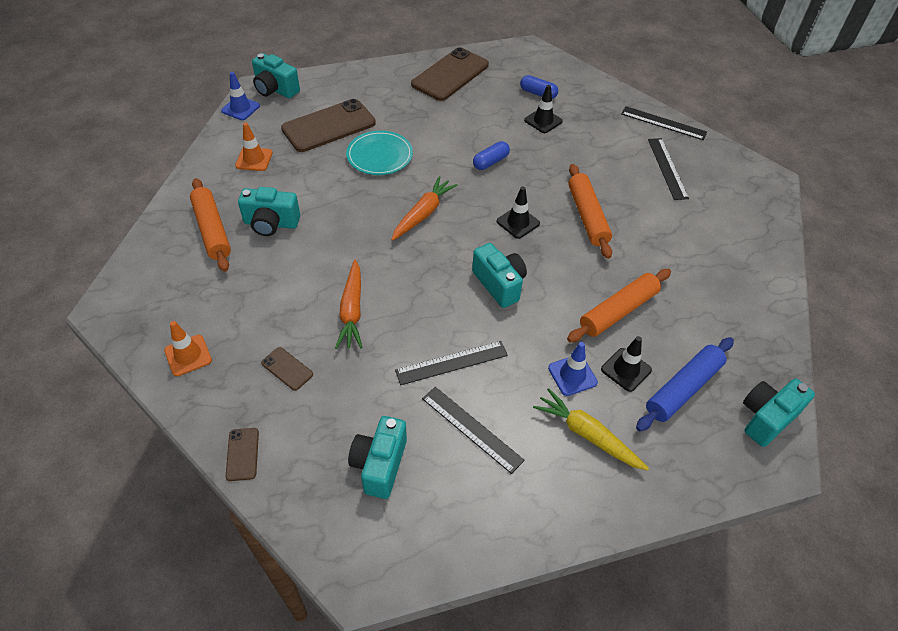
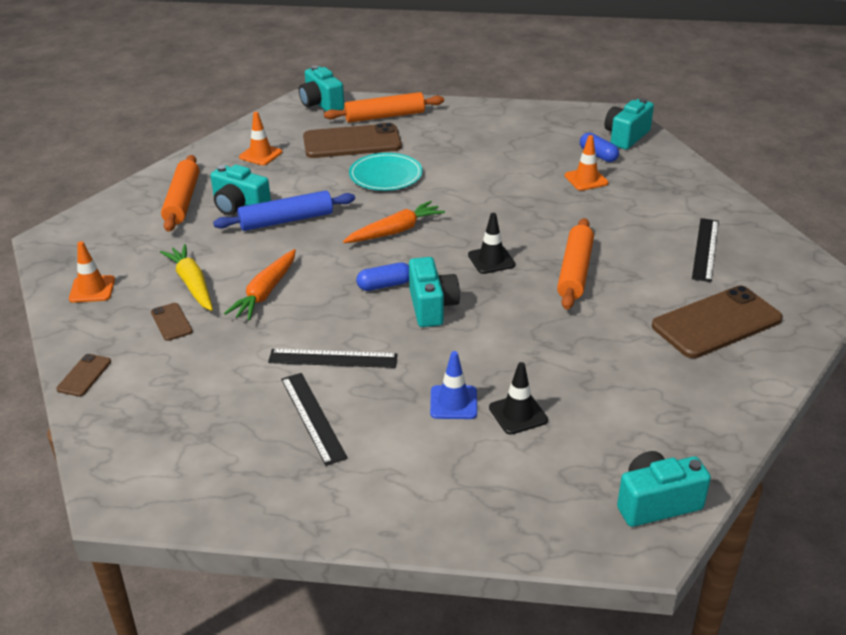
camera: 25 degrees right, 15 degrees down
(240, 108) = (277, 113): blue traffic cone -> none
(380, 465) = (201, 420): turquoise camera -> turquoise camera (626, 137)
(450, 75) = (510, 122): brown phone -> brown phone (716, 323)
(490, 162) = (500, 203): blue capsule -> blue capsule (384, 285)
(543, 121) = (586, 179): black traffic cone -> orange traffic cone
(587, 435) = (432, 457): yellow carrot -> yellow carrot (192, 284)
(618, 311) = (548, 361): orange rolling pin -> orange rolling pin (385, 116)
(663, 123) = (732, 208): black ruler -> none
(683, 389) = (572, 448): blue rolling pin -> blue rolling pin (286, 220)

